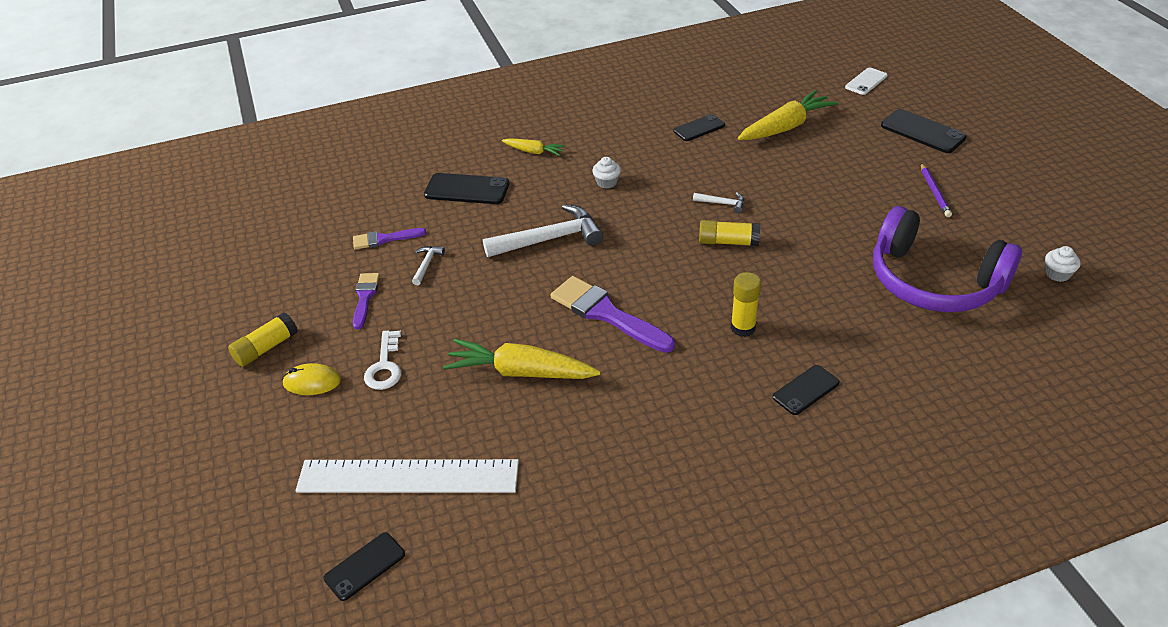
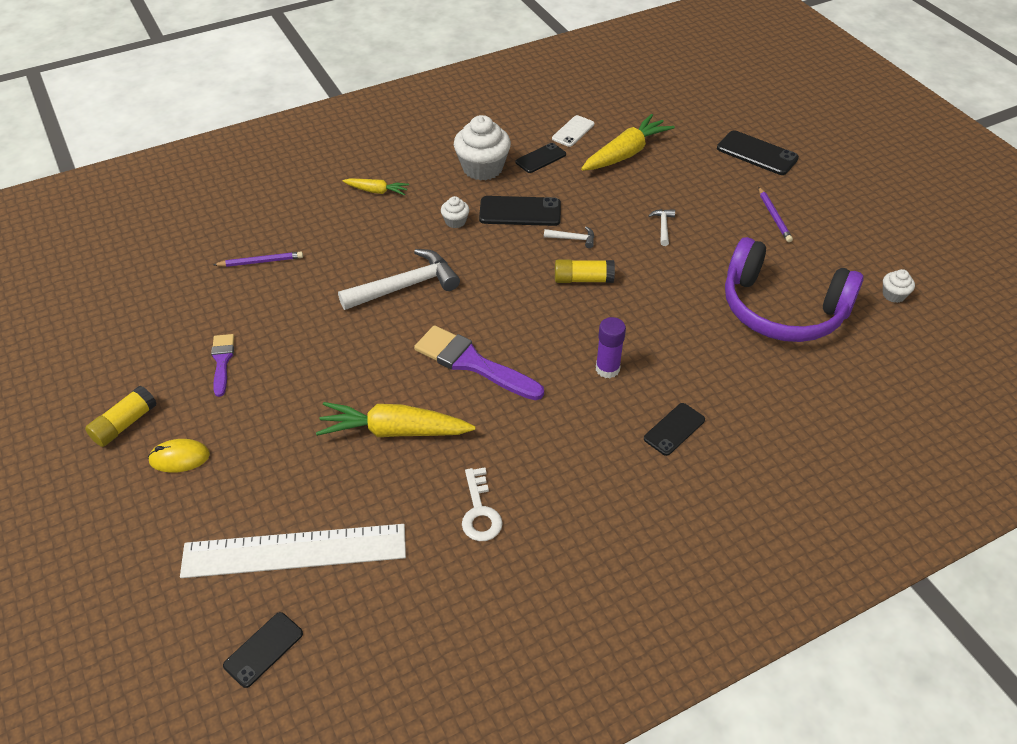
camera: 10 degrees left, 5 degrees up
(384, 239) = (233, 296): purple brush -> none
(385, 366) = (254, 435): white key -> white key (480, 511)
(414, 210) = (261, 262): none -> purple pencil
(427, 264) = (282, 321): white hammer -> white hammer (663, 226)
(467, 189) = (313, 236): black phone -> black phone (520, 211)
(640, 135) = (482, 168): none -> white cupcake
(743, 328) = (607, 369): yellow glue stick -> purple glue stick
(866, 81) = (698, 102): white phone -> white phone (573, 131)

